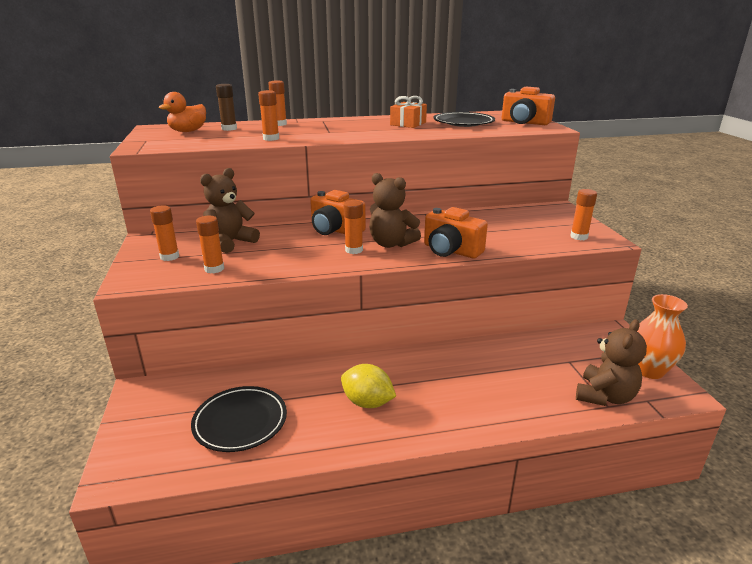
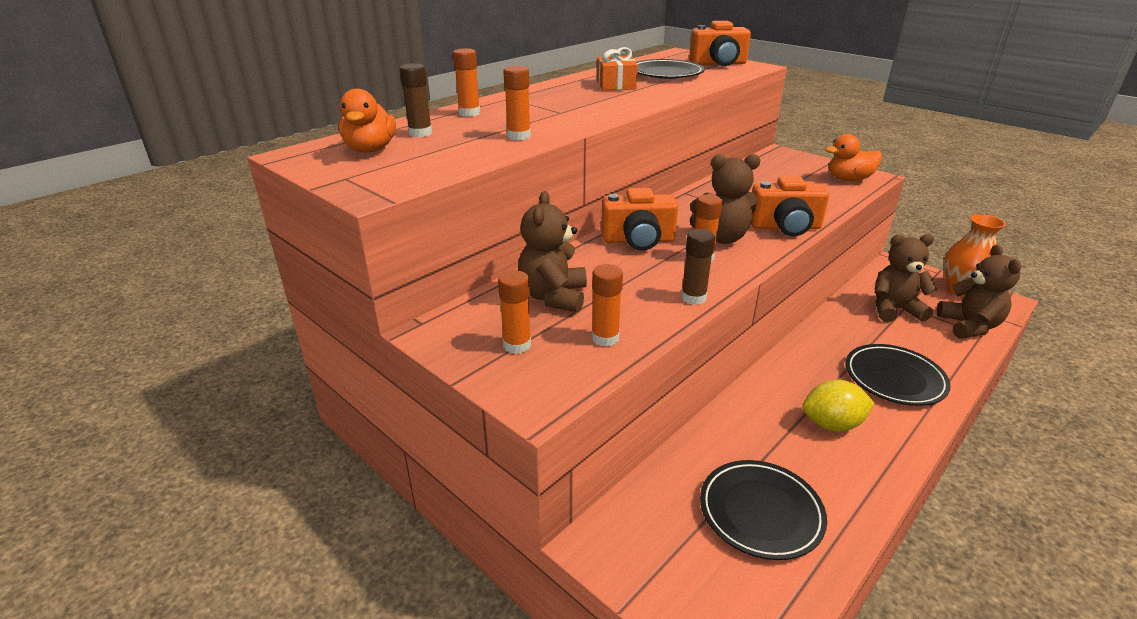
camera: 35 degrees left, 5 degrees up
(301, 267) = (693, 298): none -> brown glue stick
(466, 399) = (894, 378): none -> black plate
(553, 359) = (894, 309): none -> brown teddy bear
(579, 237) = (849, 179): orange glue stick -> orange duck

